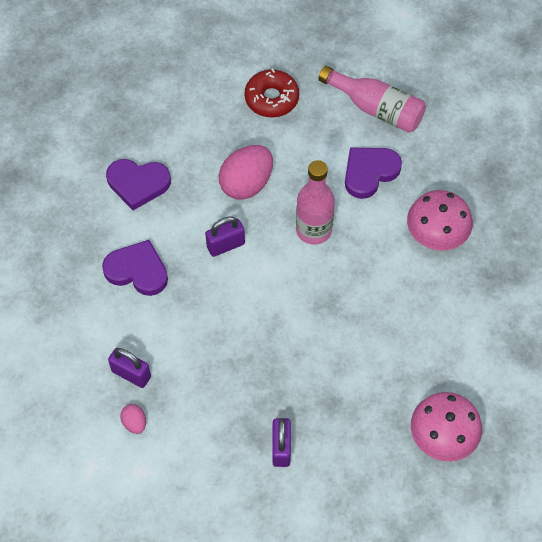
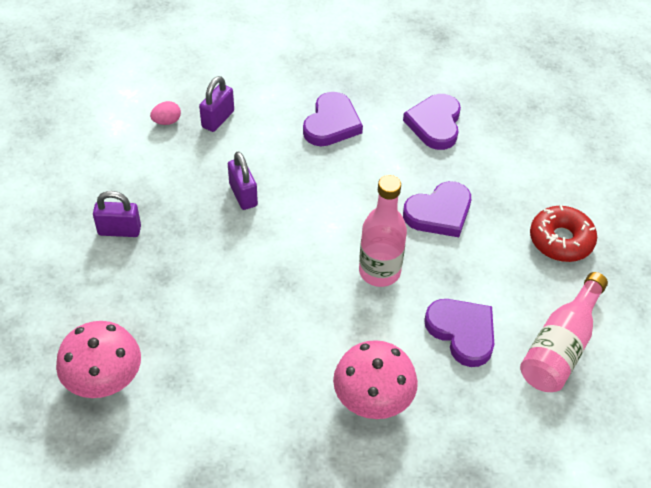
camera: 90 degrees right, 10 degrees down
(225, 245) = (360, 193): purple padlock -> purple padlock (243, 195)
(246, 184) = (439, 213): pink egg -> purple heart

